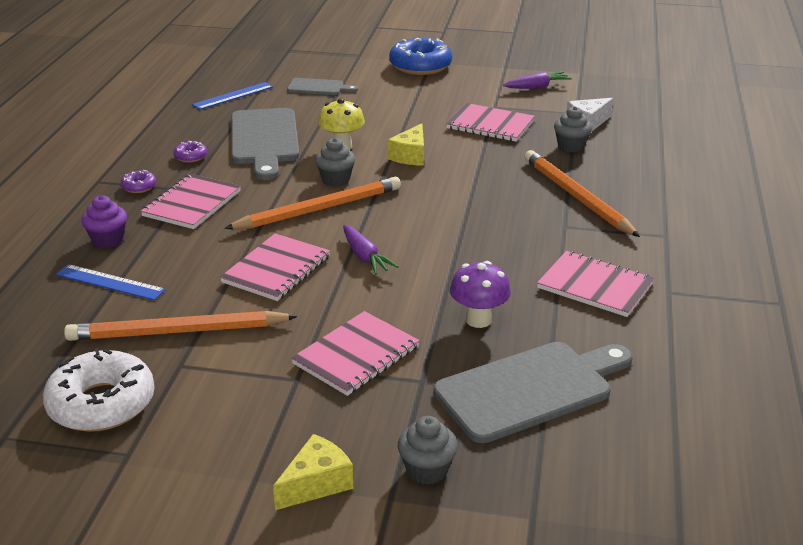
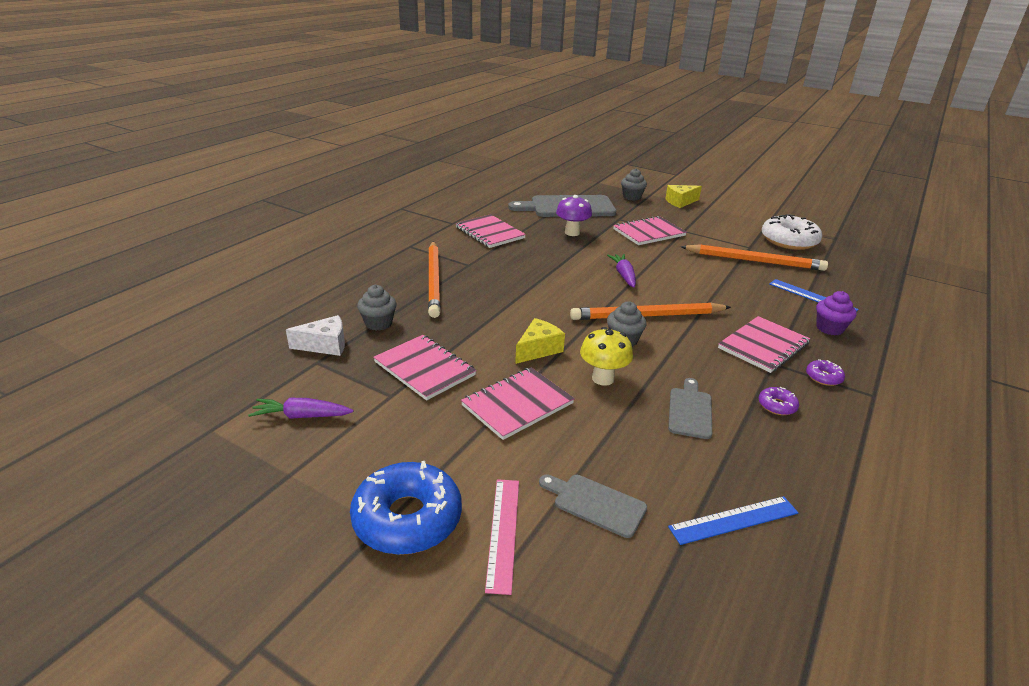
camera: 160 degrees left, 0 degrees up
(264, 140) = (690, 411): grey cutting board -> grey cutting board, size x0.52
(276, 269) = (689, 280): pink notebook -> pink notebook (517, 404)
(365, 70) = (503, 532): none -> pink ruler

